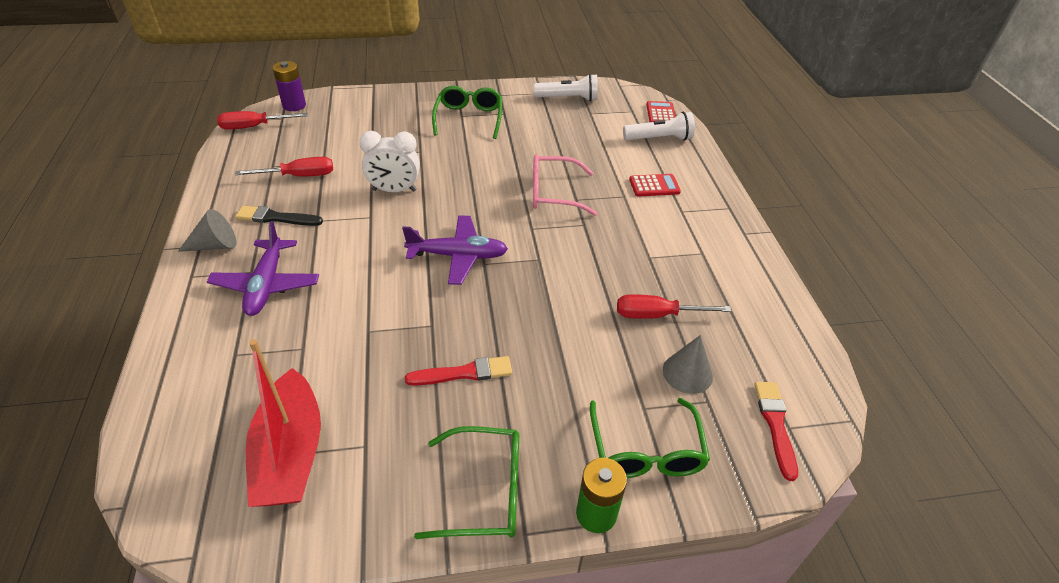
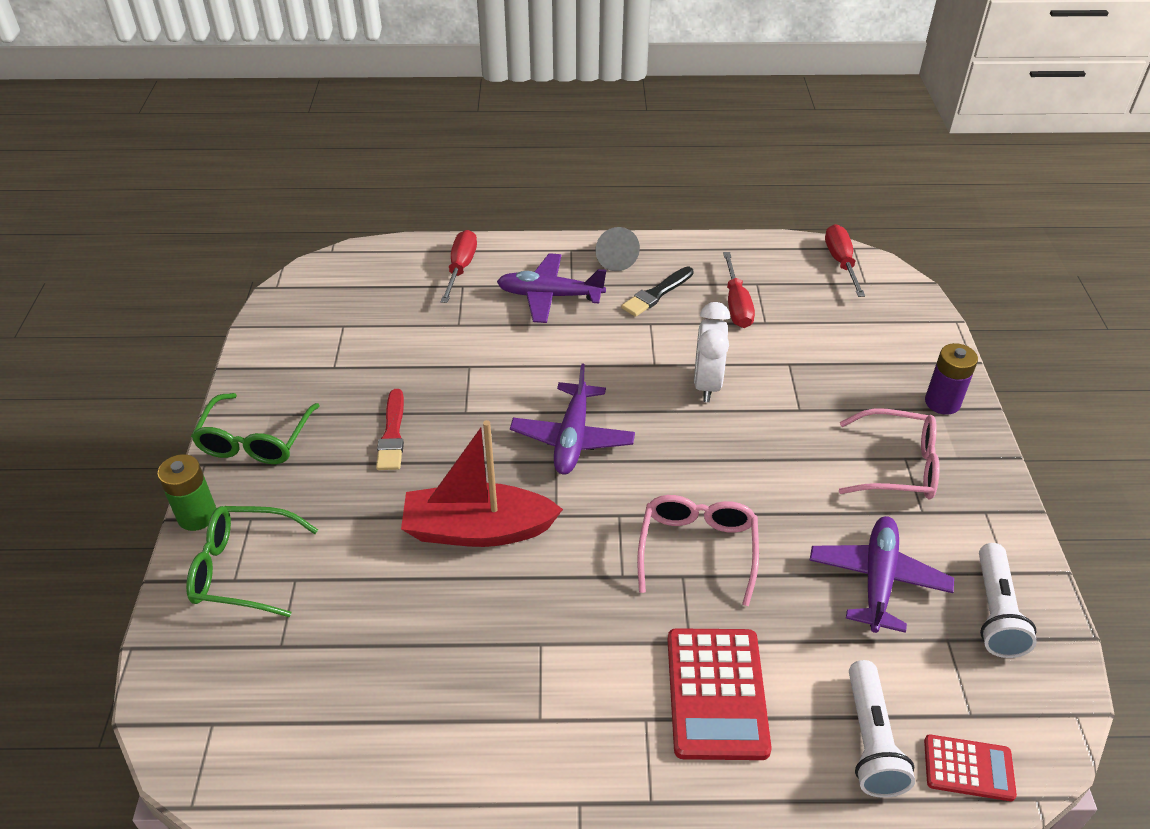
camera: 100 degrees right, 0 degrees up
(276, 218) = (656, 294): black brush -> black brush turned 150 degrees counterclockwise
(290, 453) = (343, 325): red boat -> red boat (478, 529)
(294, 105) = (899, 290): purple battery -> purple battery (942, 402)
(469, 119) = (896, 466): green glasses -> pink glasses
(558, 130) = (877, 579): none -> purple plane
(654, 186) = (716, 693): red calculator -> red calculator, size x1.75
(657, 315) = (427, 626): red screwdriver -> red screwdriver (461, 268)
(687, 373) = (326, 635): grey cone -> none
(775, 425) = (221, 709): red brush -> none

